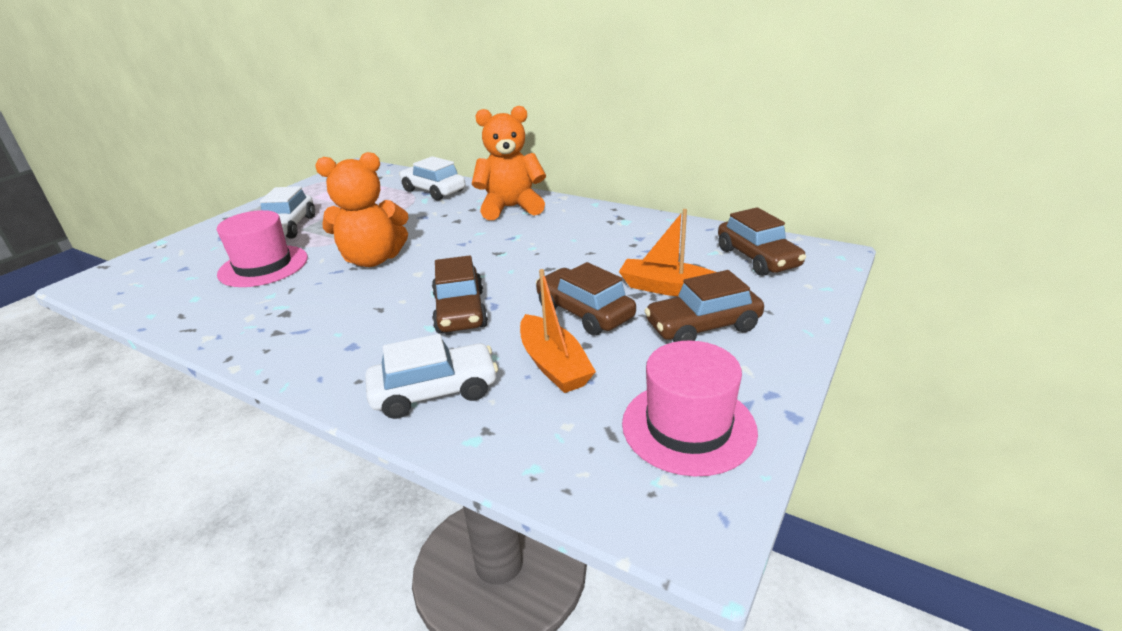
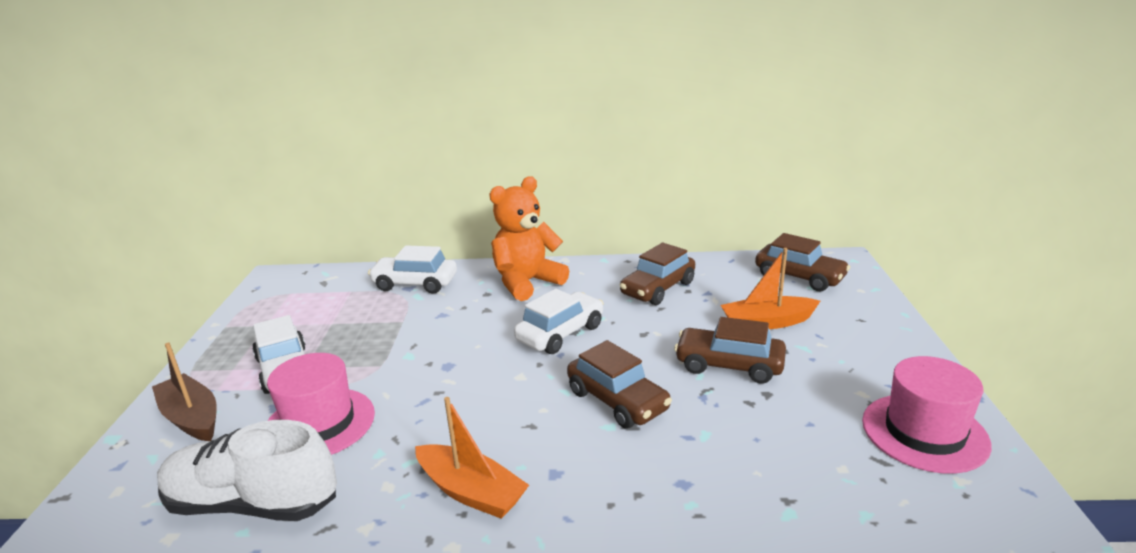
camera: 30 degrees left, 5 degrees down
(174, 301) = (253, 503): none -> white shoe
(208, 242) = (192, 418): none -> brown boat
(373, 259) = (449, 376): orange teddy bear -> none
(435, 392) = (698, 485): white car -> white car (560, 333)
(554, 365) = (765, 421): orange boat -> orange boat (471, 492)
(703, 327) = (833, 347): brown car -> brown car (658, 288)

